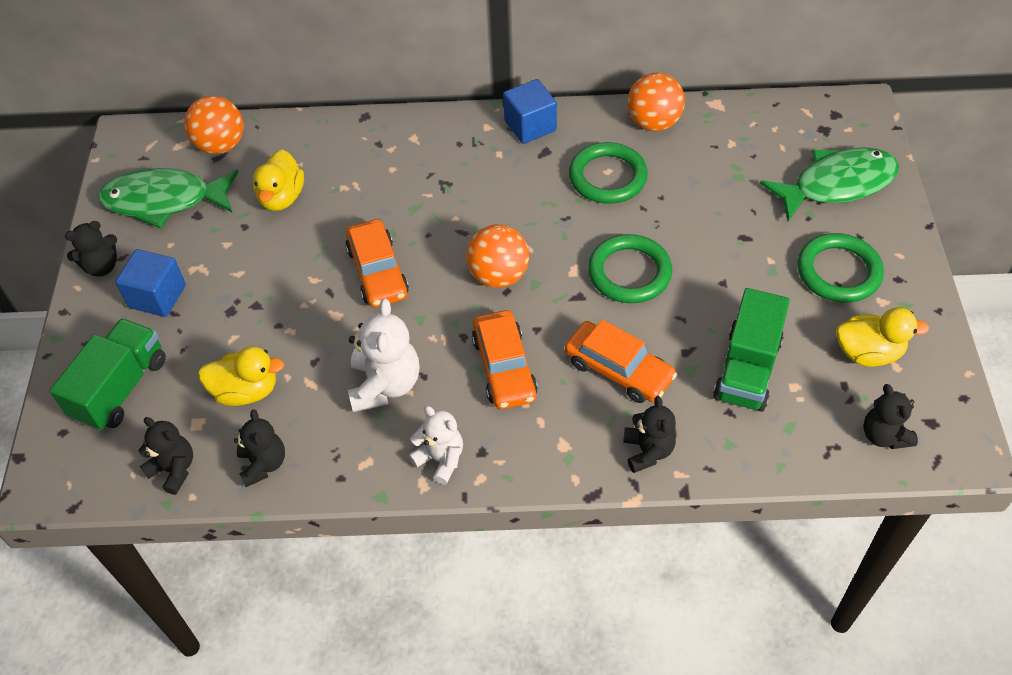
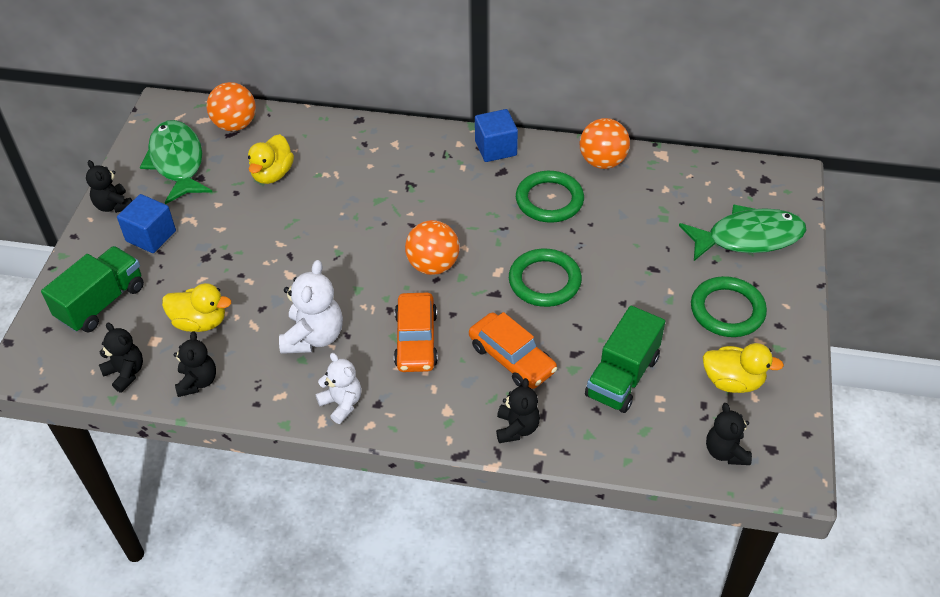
camera: 10 degrees right, 5 degrees down
(102, 266) = (113, 206): black teddy bear -> black teddy bear turned 75 degrees clockwise
(164, 201) = (177, 162): green fish -> green fish turned 60 degrees clockwise
(377, 272) = (333, 246): orange car -> none

